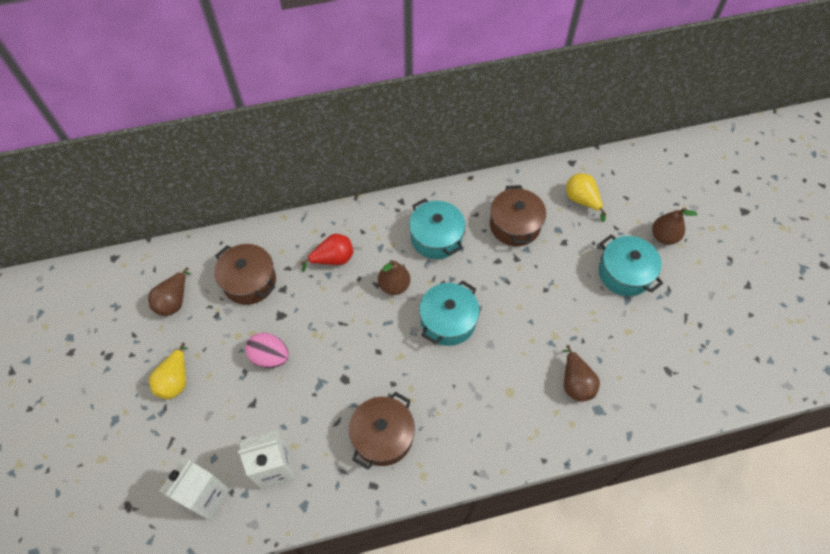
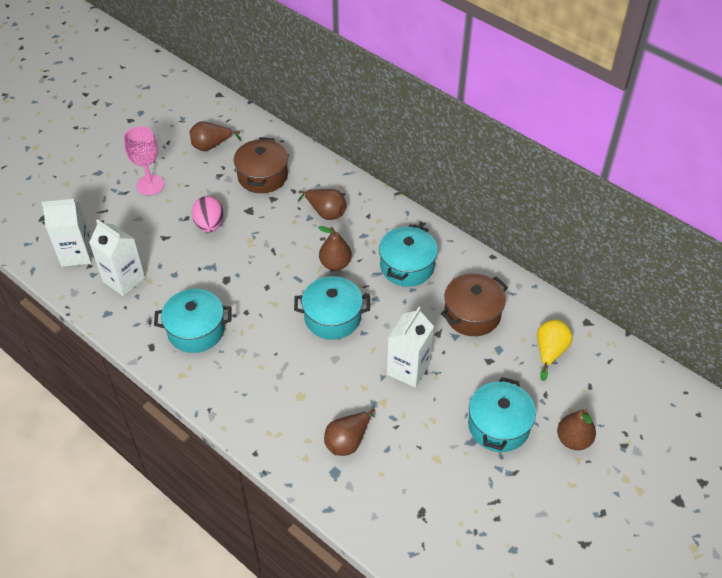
camera: 55 degrees right, 10 degrees down
(175, 380) = (150, 185): yellow pear -> pink goblet
(333, 259) = (325, 212): red pear -> brown pear
(383, 436) = (196, 330): brown pot -> turquoise pot
(536, 299) = (408, 369): none -> white carton

